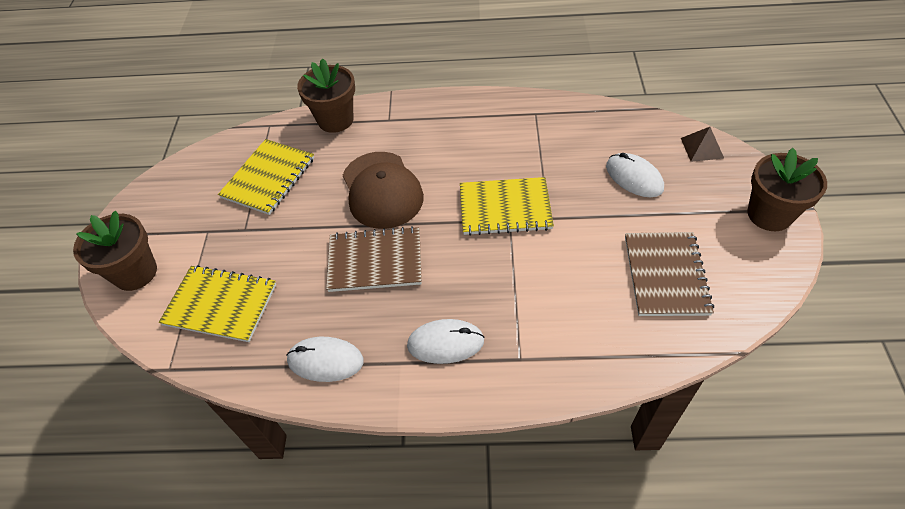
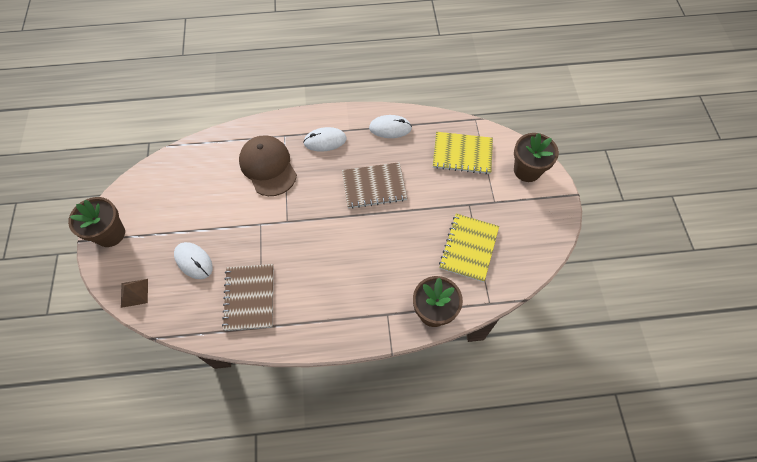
camera: 170 degrees right, 10 degrees up
(382, 190) = (379, 241): brown cap -> brown cap (268, 167)
(505, 208) = (289, 230): yellow notebook -> none
(666, 275) = (192, 187): brown notebook -> brown notebook (249, 297)

